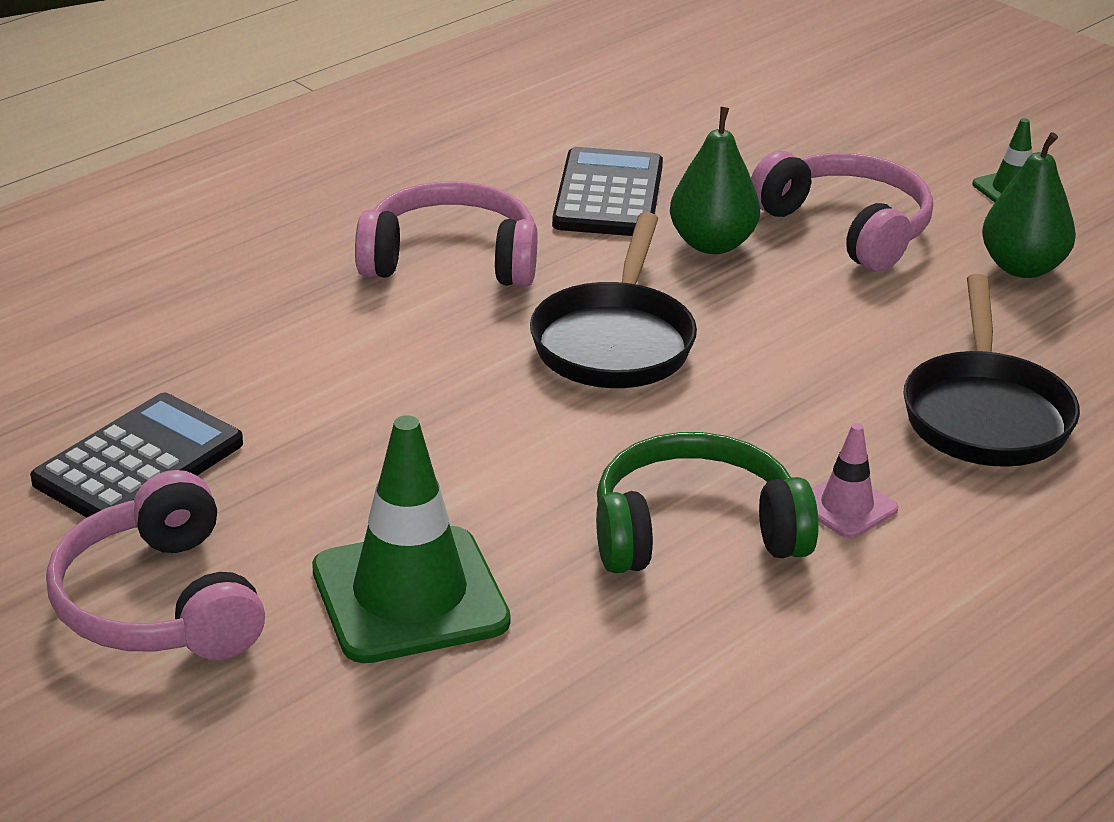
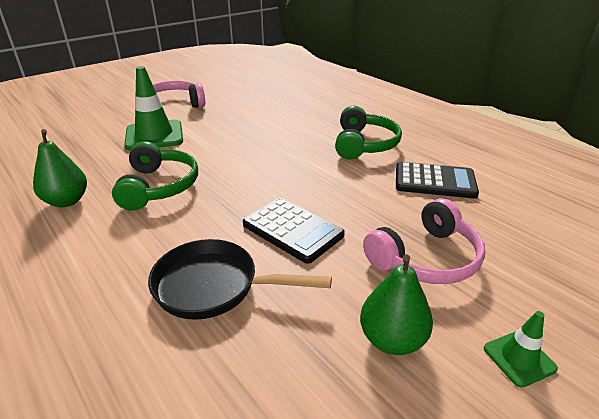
camera: 95 degrees right, 0 degrees up
(139, 463) = (239, 101): black calculator -> black calculator (292, 230)
(451, 259) = (364, 144): pink headphones -> green headphones
(615, 341) = (300, 176): black pan -> none
(712, 244) = (393, 208): green pear -> green pear (67, 201)
(846, 506) = (155, 226): pink traffic cone -> none

